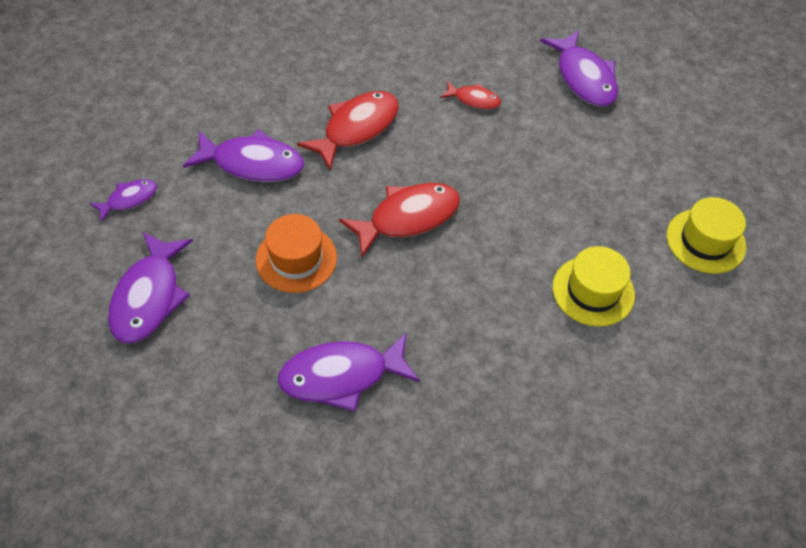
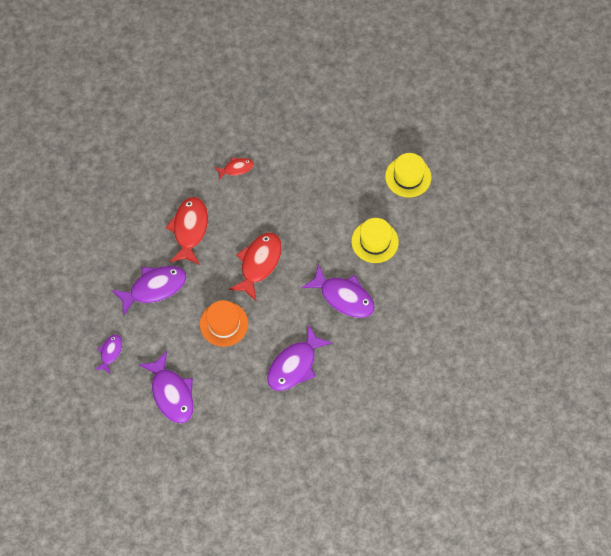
camera: 35 degrees left, 10 degrees up
(584, 78) = (283, 114): purple fish -> purple fish (343, 297)

